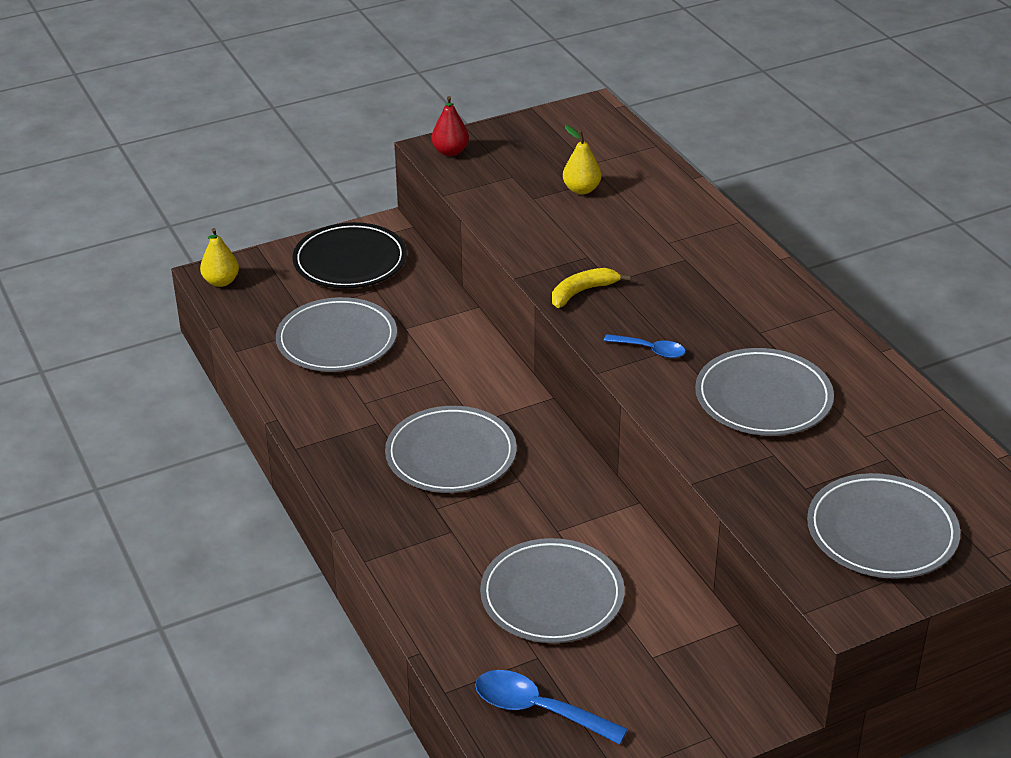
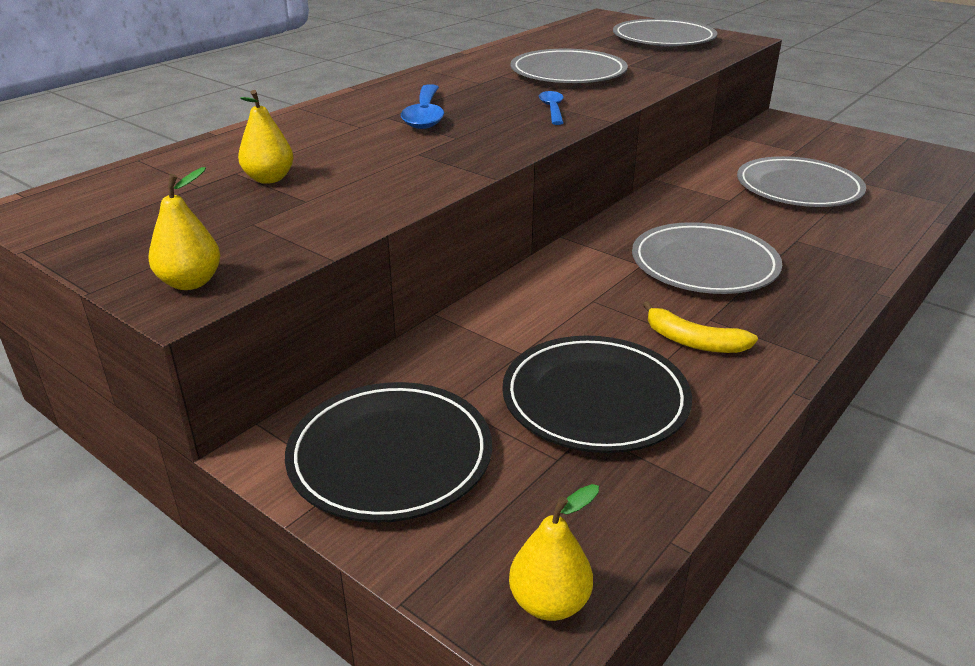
camera: 115 degrees left, 5 degrees down
(337, 340) = (595, 399): grey plate -> black plate
(450, 152) = (191, 282): red pear -> yellow pear
(538, 709) = (901, 173): blue spoon -> blue spoon (425, 115)
(582, 292) = (489, 145): yellow banana -> yellow banana (693, 341)

